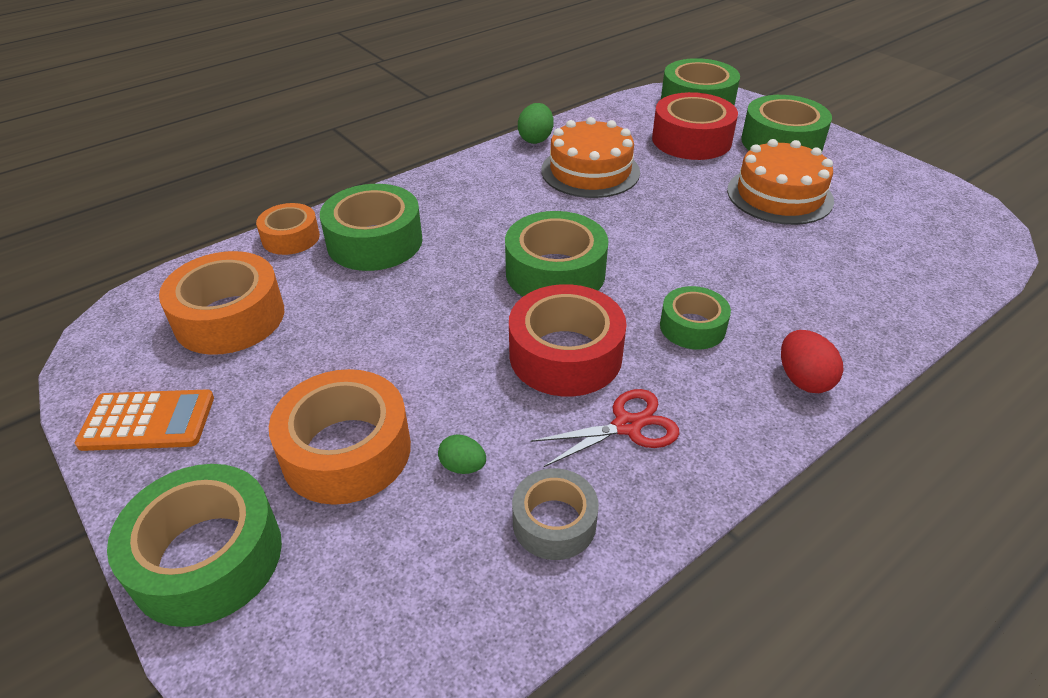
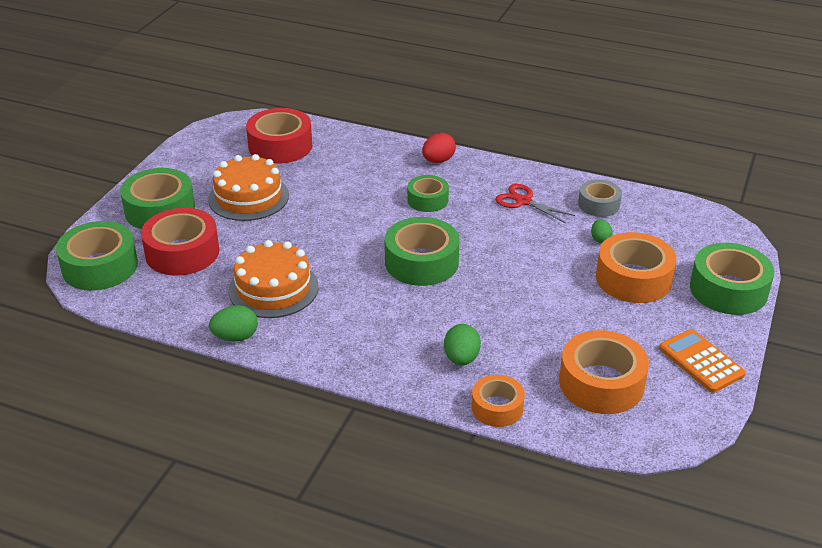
camera: 120 degrees left, 5 degrees down
(375, 241) = (461, 358): green tape -> green egg
(565, 355) = (493, 234): red tape -> red tape (280, 146)

